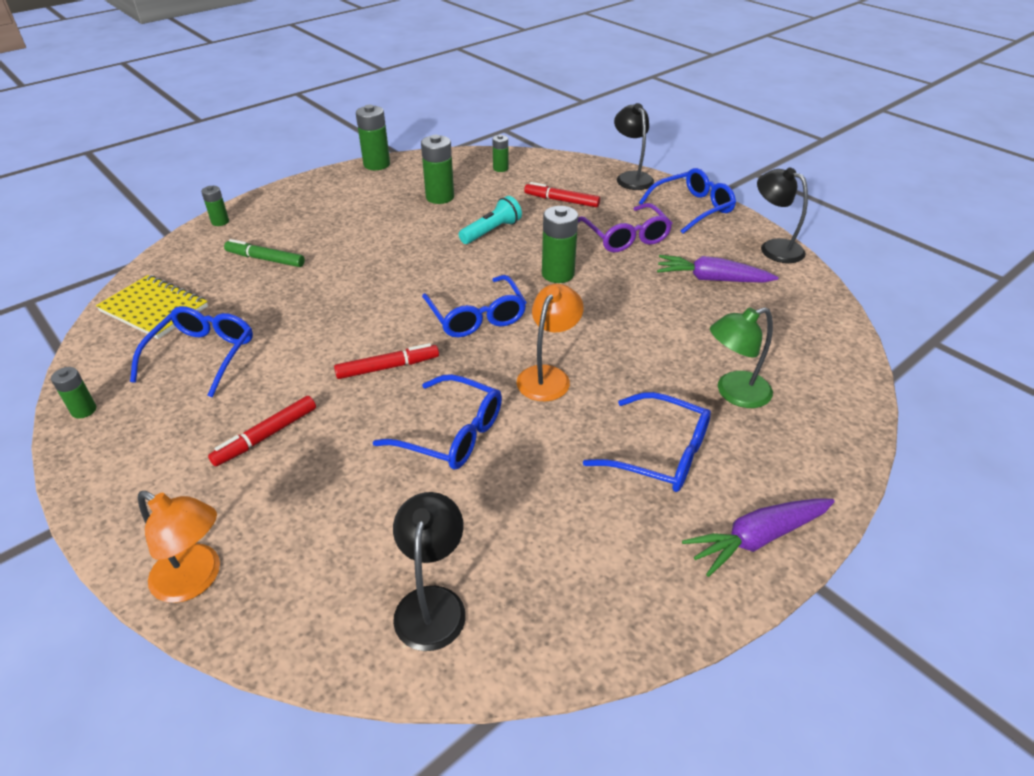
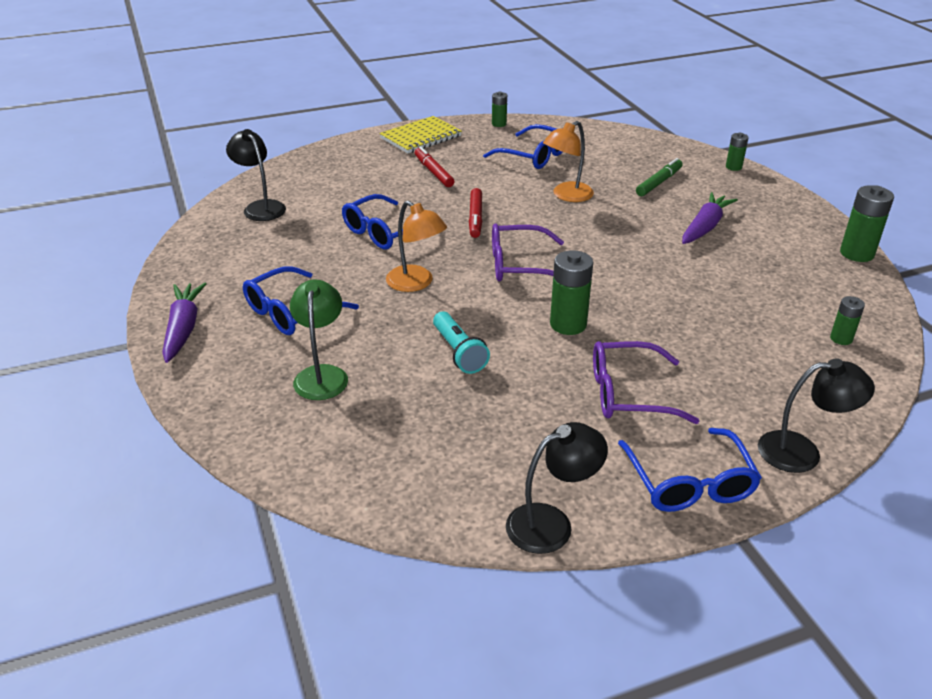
camera: 110 degrees right, 5 degrees down
(154, 309) = (602, 142): yellow notebook -> yellow notebook (421, 137)
(196, 579) = (339, 151): orange lamp -> orange lamp (567, 196)
(432, 603) = (260, 207): black lamp -> black lamp turned 150 degrees counterclockwise
(440, 197) = (763, 282): green battery -> none
(476, 316) = (519, 265): blue glasses -> purple glasses
(491, 231) = (673, 301): turquoise flashlight -> turquoise flashlight (459, 352)
(561, 201) = (737, 367): red marker -> none
(711, 279) = (506, 432): purple carrot -> purple carrot (705, 227)

